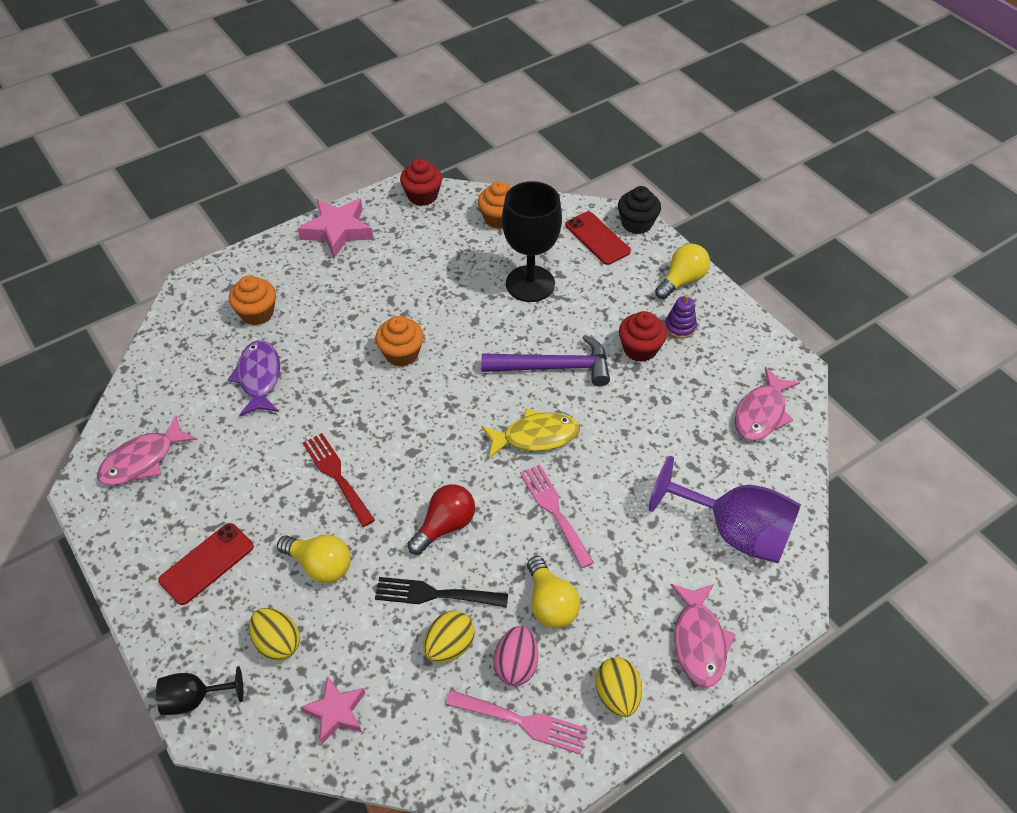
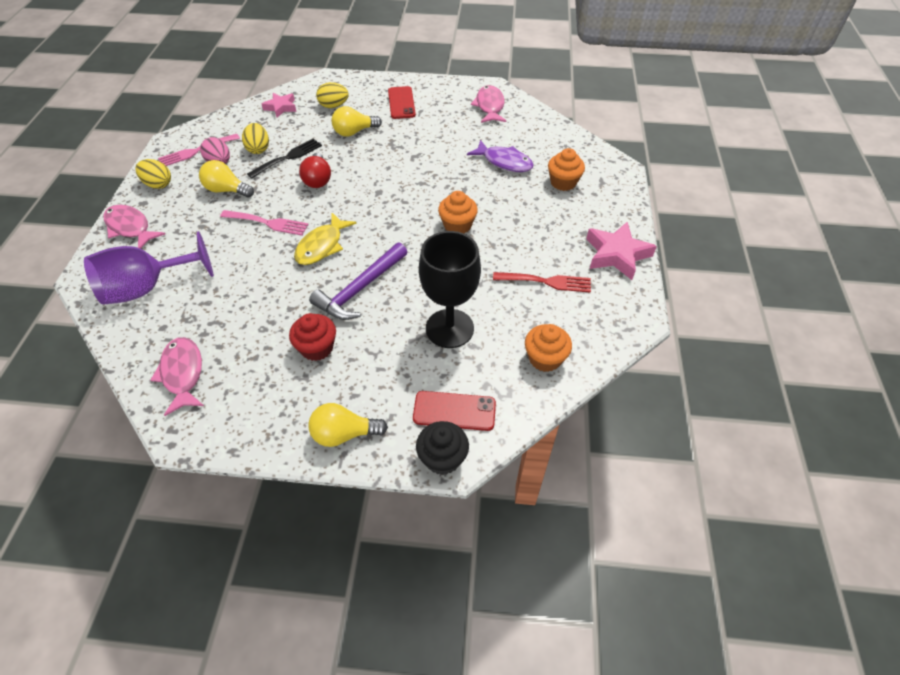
camera: 130 degrees right, 0 degrees up
(194, 699) = (340, 79): black goblet -> none
(336, 476) = (399, 159): red fork -> red fork (546, 282)
(422, 196) = (620, 325): red cupcake -> none
(680, 327) = (304, 390): purple stacking toy -> none
(682, 280) = (344, 434): yellow light bulb -> yellow light bulb turned 90 degrees clockwise

